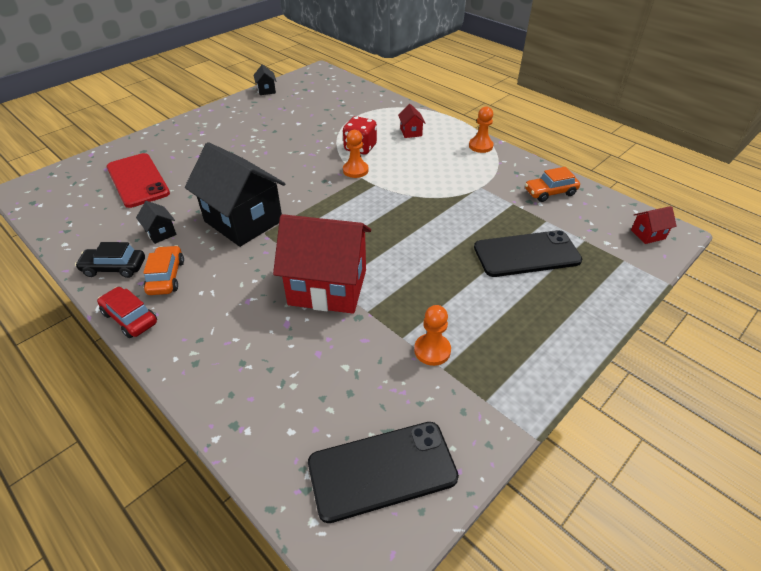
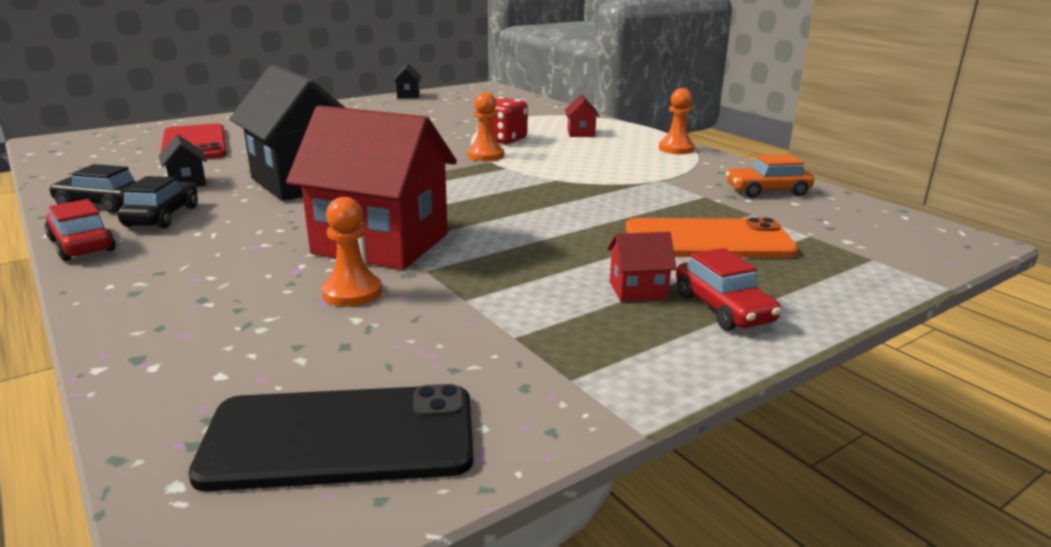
camera: 10 degrees right, 20 degrees down
(166, 277) = (162, 216): orange car -> black car
(432, 350) = (506, 317): orange pawn -> orange pawn (352, 292)
(526, 254) = (708, 240): black phone -> orange phone
(550, 323) = (723, 308): none -> red car
(648, 234) = (921, 239): red house -> red house (638, 290)

